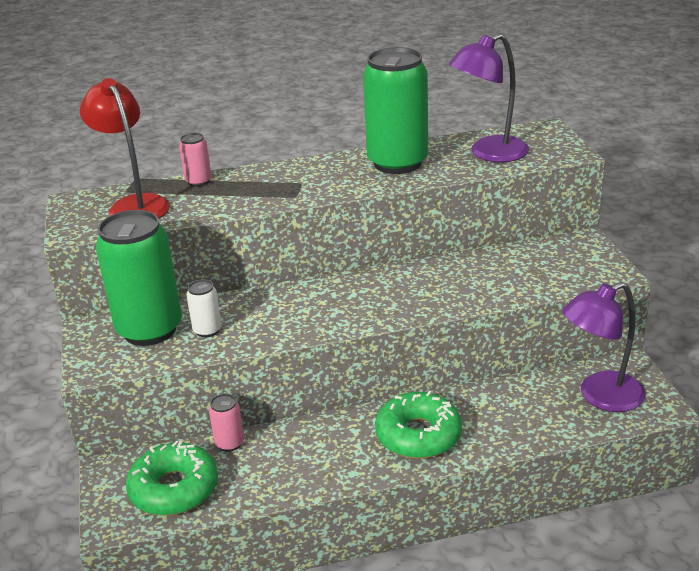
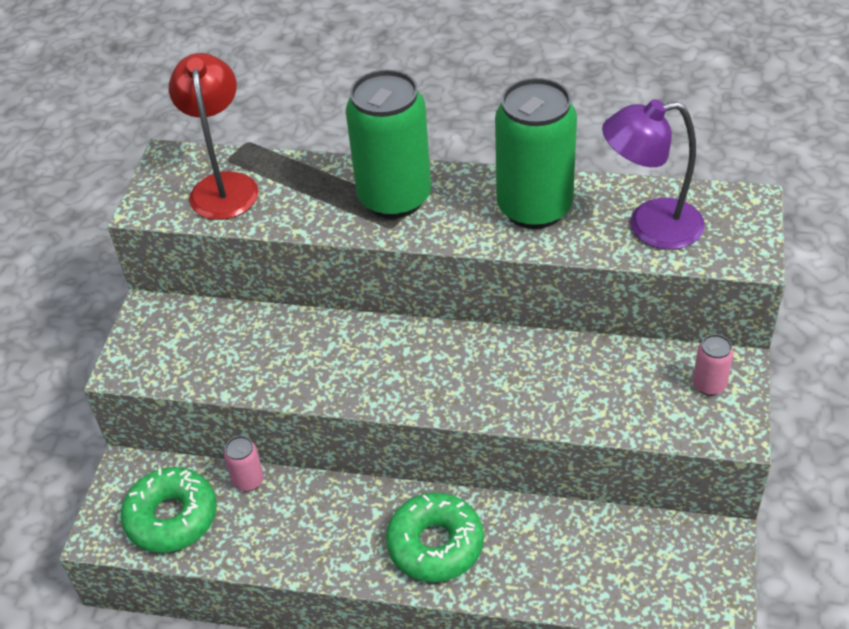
camera: 25 degrees right, 15 degrees up
(150, 330) = (201, 335): green can -> green can (394, 198)
(198, 181) = (306, 168): pink can -> pink can (709, 385)
(207, 330) = (254, 357): white can -> none
(600, 396) = (660, 570): purple lamp -> none

